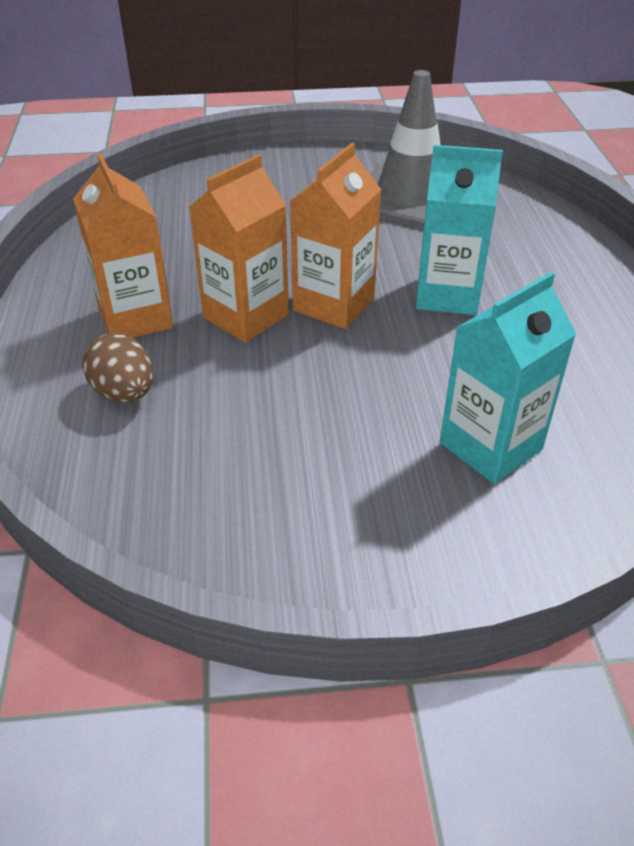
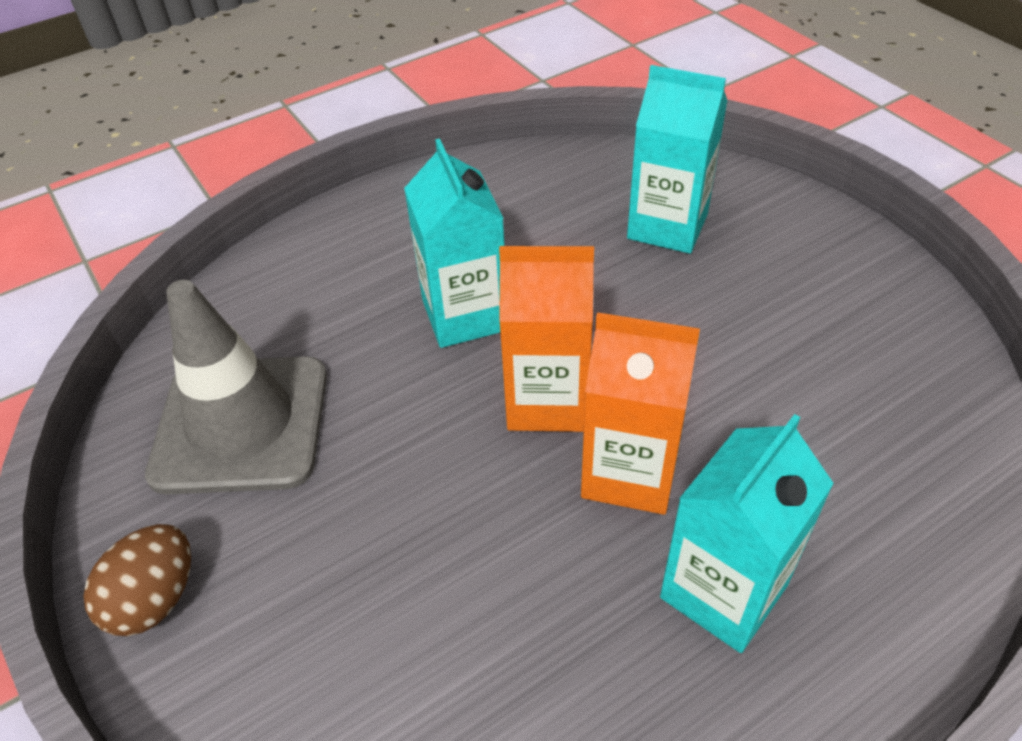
camera: 115 degrees left, 5 degrees up
(124, 393) = (846, 512): brown egg -> brown egg (155, 599)
(135, 318) = (723, 591): orange carton -> turquoise carton

